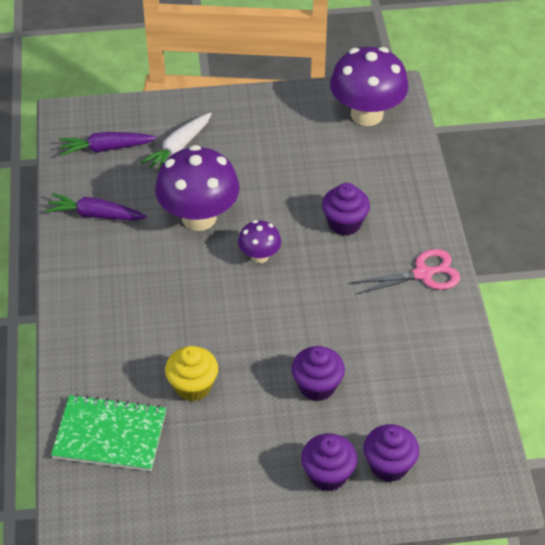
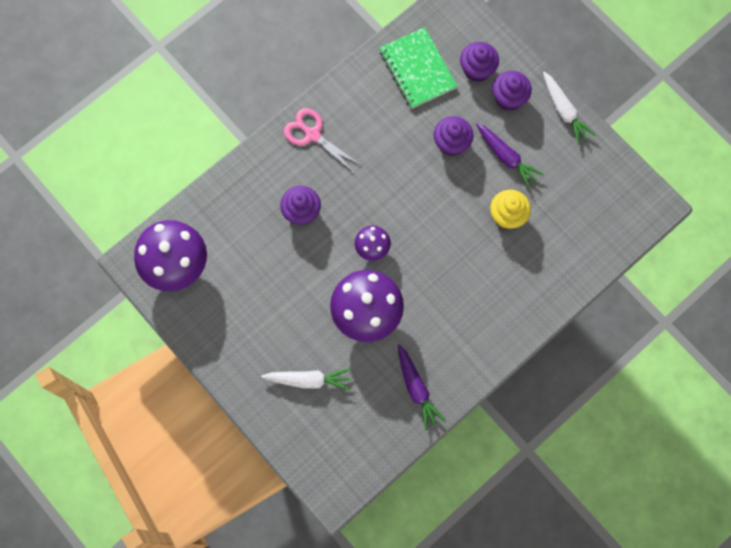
camera: 125 degrees left, 25 degrees up
(106, 148) = (347, 434): purple carrot -> purple carrot (506, 157)
(110, 435) = (578, 239): green notebook -> green notebook (417, 69)
(266, 521) = (564, 111): none -> white carrot

